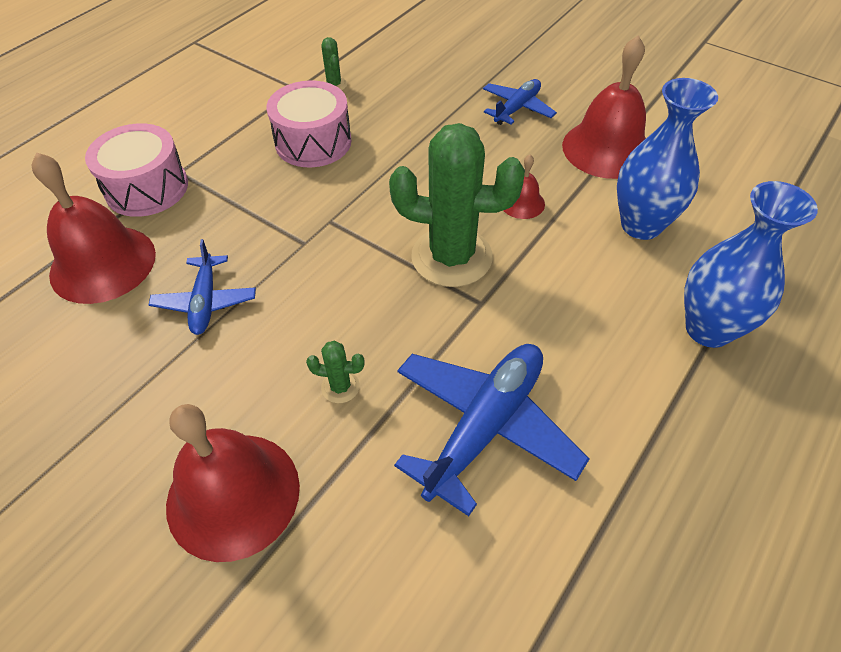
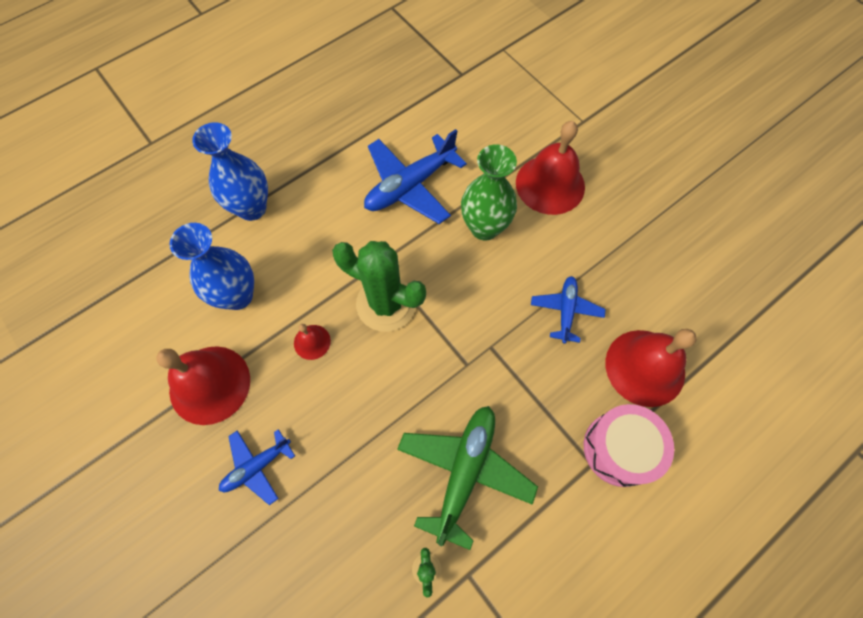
camera: 165 degrees left, 15 degrees up
(313, 142) = (464, 471): pink drum -> green plane
(340, 387) = (484, 227): green cactus -> green vase

